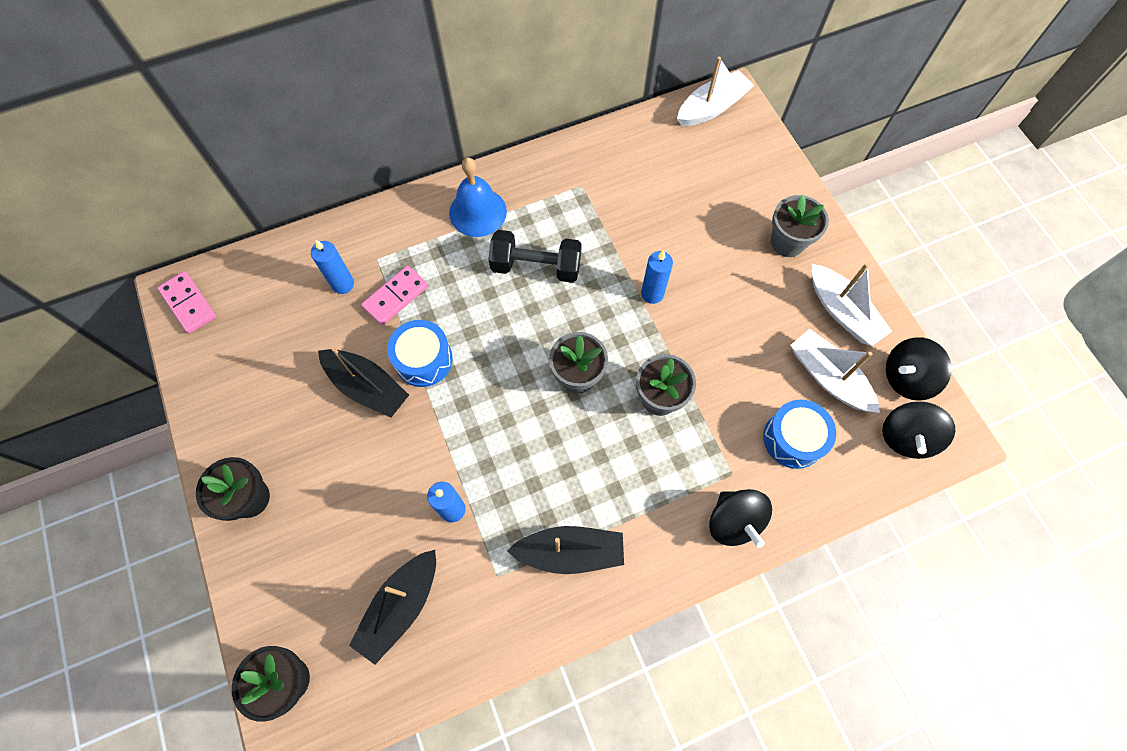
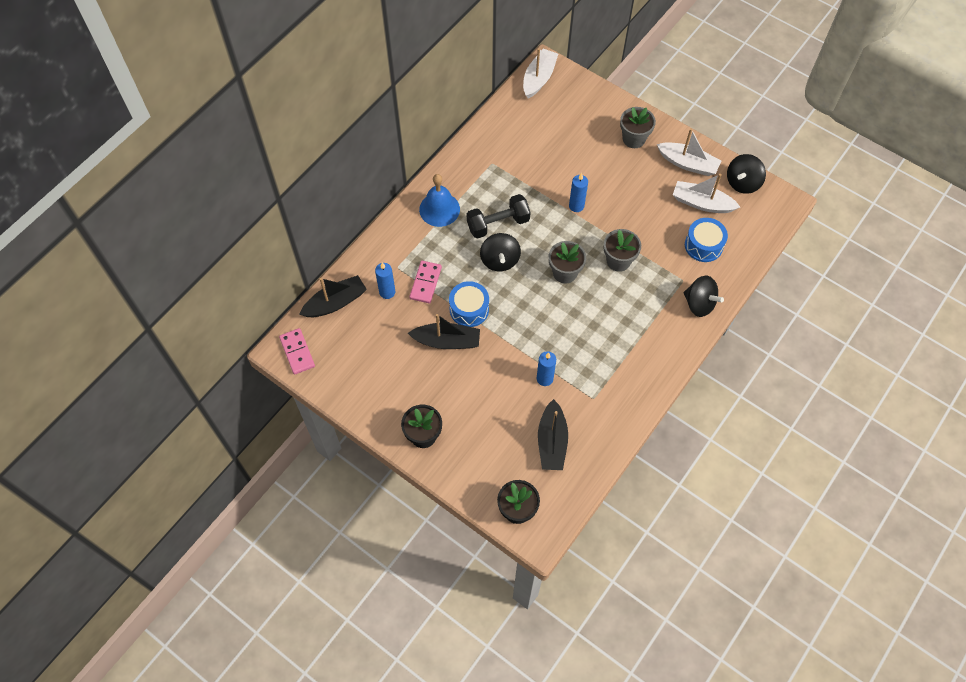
camera: 30 degrees left, 5 degrees down
(188, 303) = (297, 352): pink domino -> pink domino turned 45 degrees clockwise
(570, 552) = (624, 365): black boat -> black boat (335, 302)
(906, 437) = (760, 214): black spinning top -> black spinning top (500, 260)

